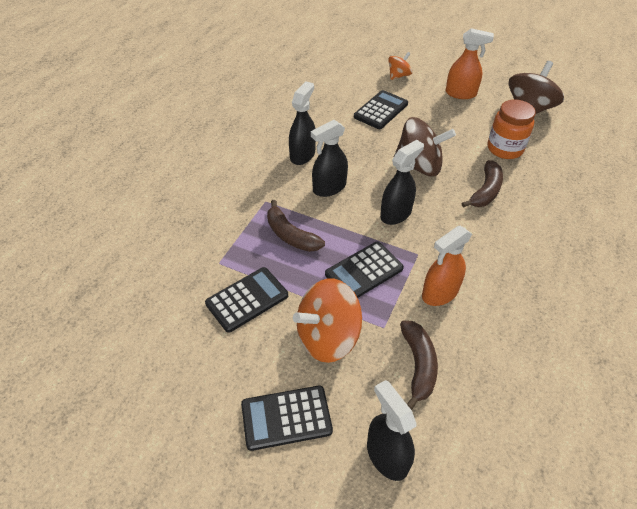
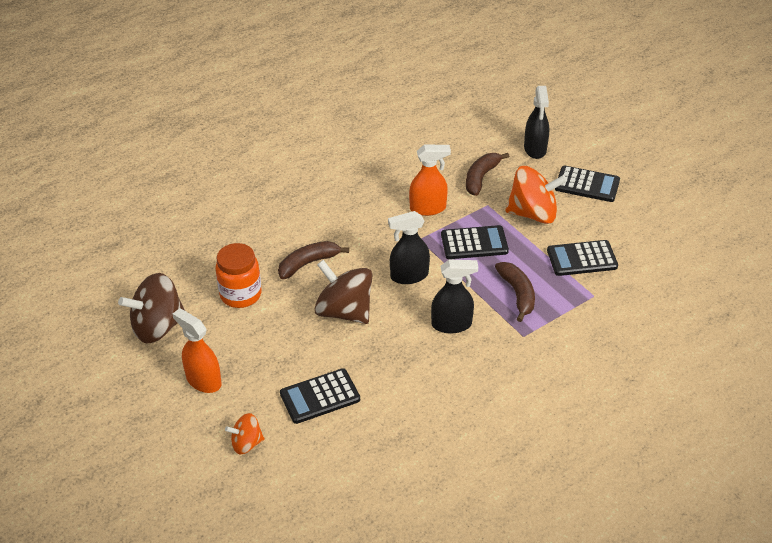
camera: 150 degrees left, 5 degrees down
(302, 155) = (454, 373): black spray bottle -> none

